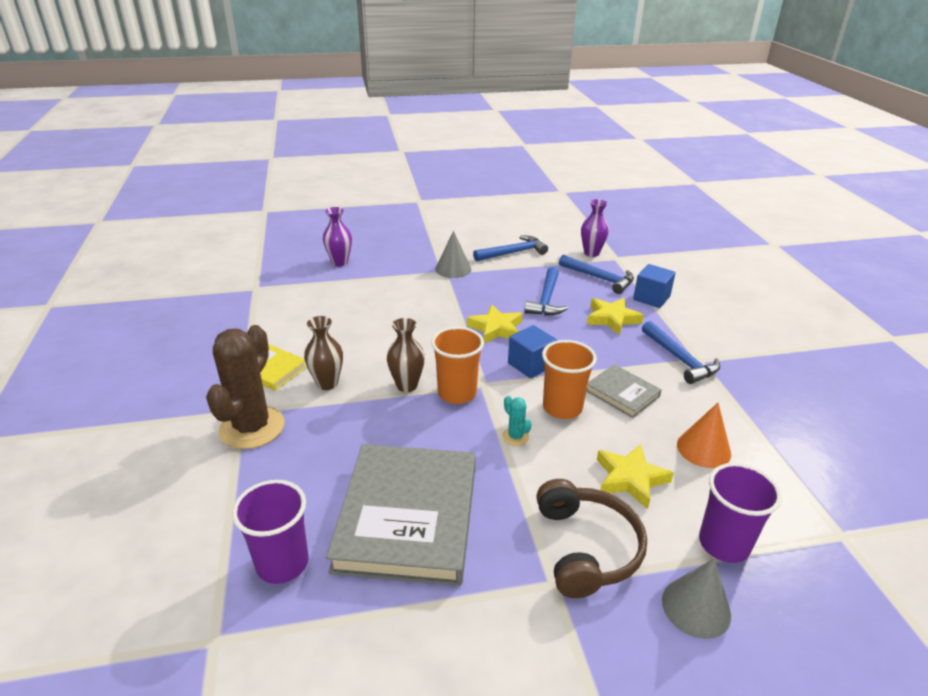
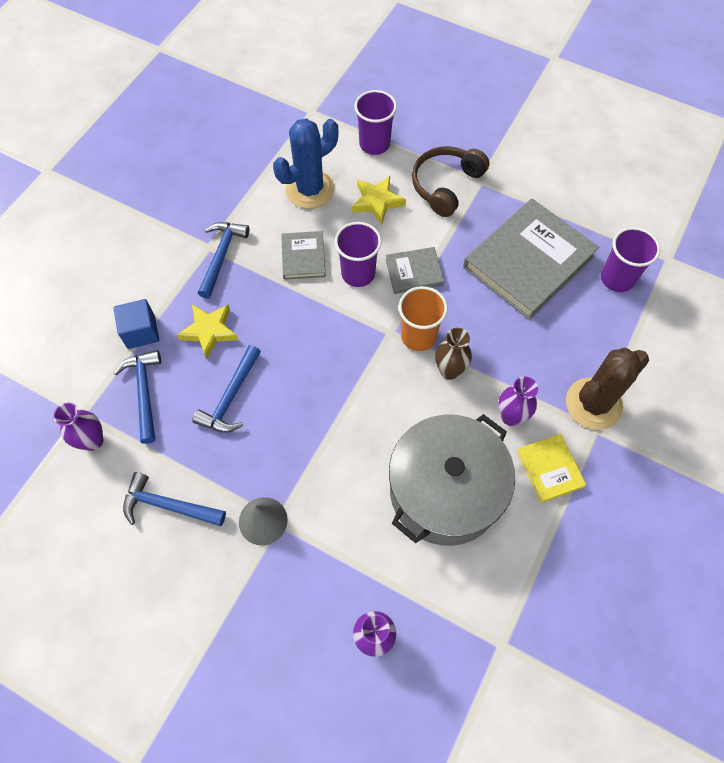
camera: 140 degrees left, 30 degrees up
(327, 383) = (511, 416): brown vase -> purple vase
(347, 325) = (445, 491): none -> grey pot
(496, 328) = (318, 389): yellow star -> none
(515, 437) = (414, 272): turquoise cactus -> grey book
(530, 365) = (335, 327): blue cube -> none
(546, 299) = (231, 397): blue hammer -> blue hammer turned 150 degrees clockwise
(562, 408) = (358, 273): orange cup -> purple cup
(696, 607) = (425, 133): grey cone -> none
(703, 449) = (310, 189): orange cone -> blue cactus

